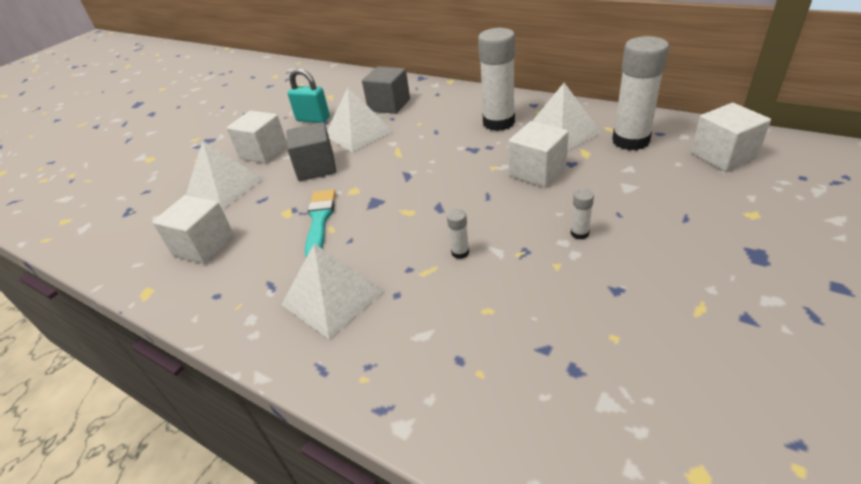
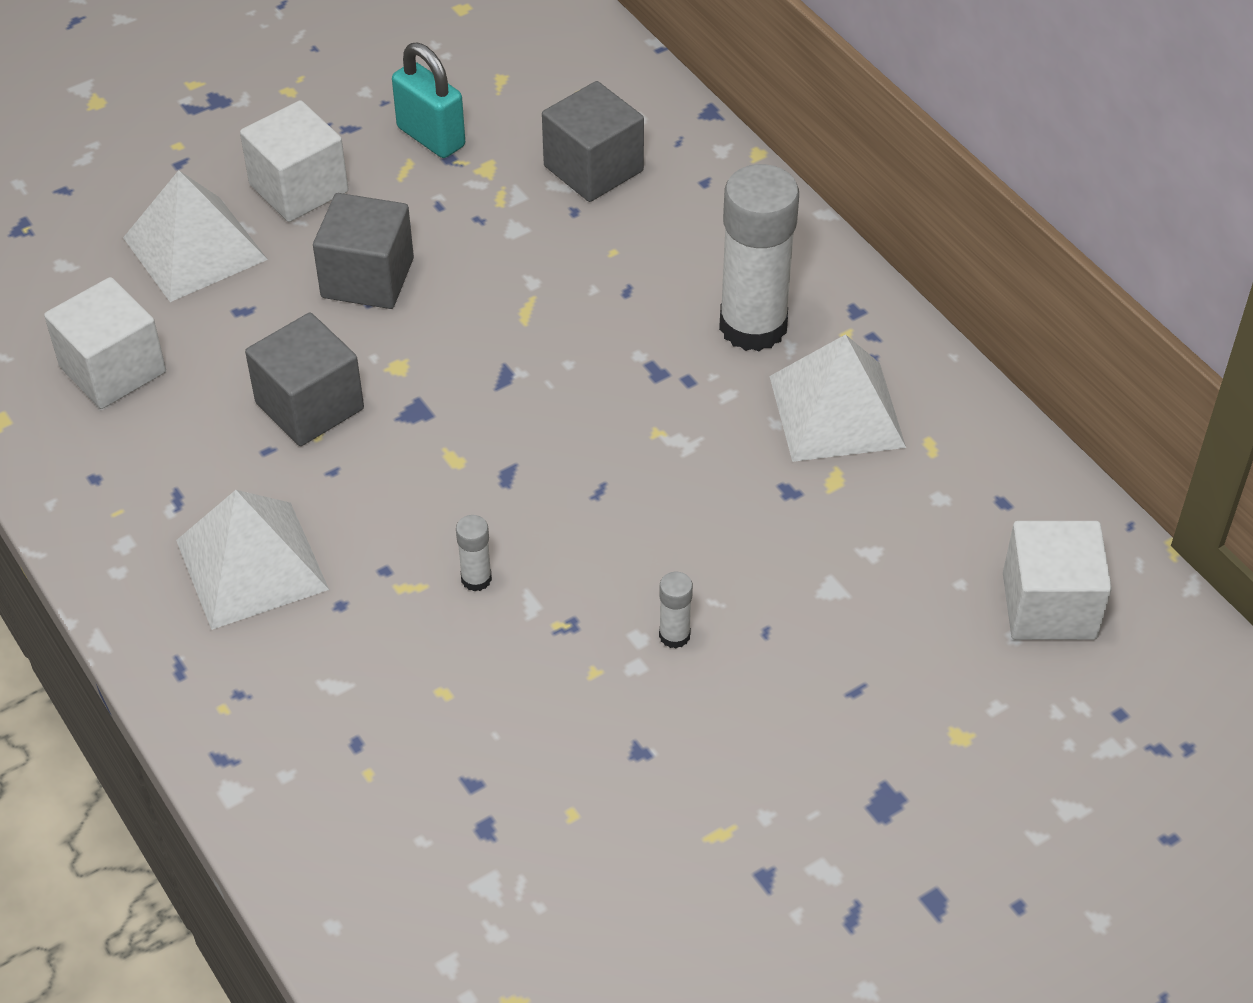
camera: 20 degrees right, 10 degrees up
(319, 220) = (309, 406): turquoise brush -> grey cube
(358, 133) = (489, 222): white pyramid -> none
(537, 171) = (719, 480): white cube -> none
(630, 141) = (935, 493): white glue stick -> none

